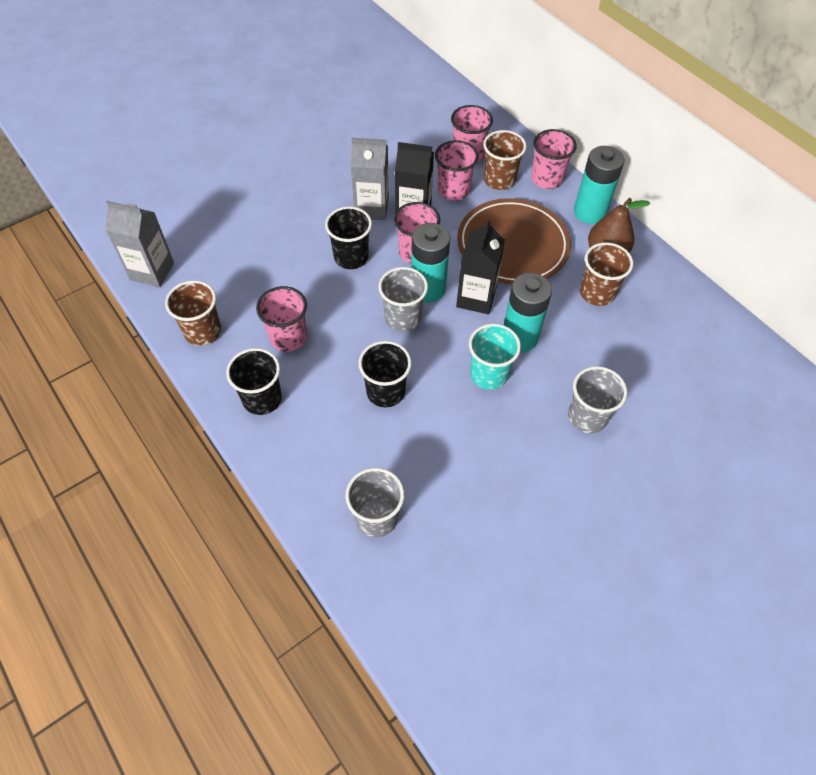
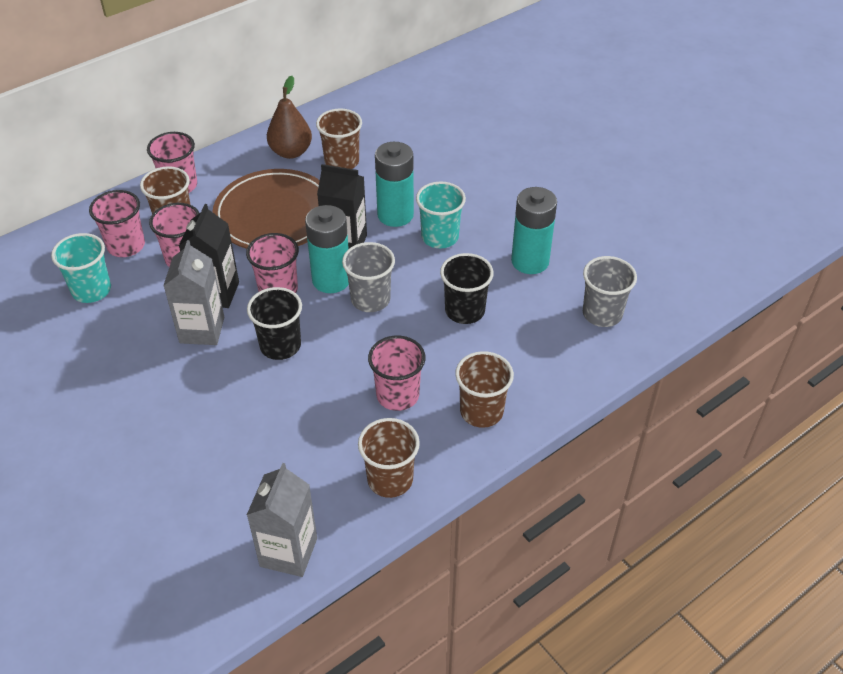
camera: 90 degrees left, 10 degrees down
(262, 399) = (481, 411): black cup -> brown cup
(417, 141) = (91, 290): none -> turquoise cup
(587, 417) = (481, 178): grey cup -> none
(589, 212) = (234, 158): turquoise battery -> turquoise battery (530, 261)

